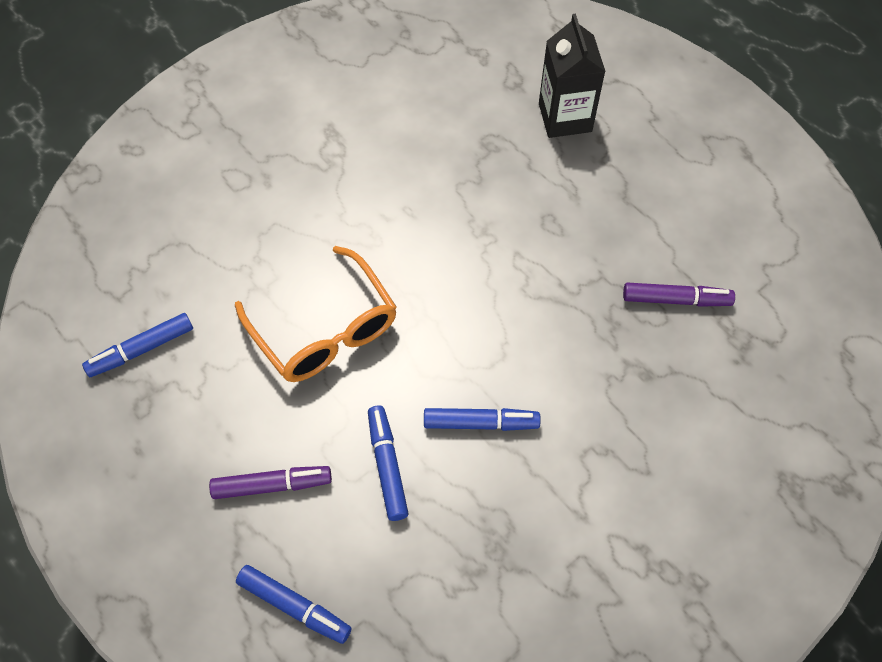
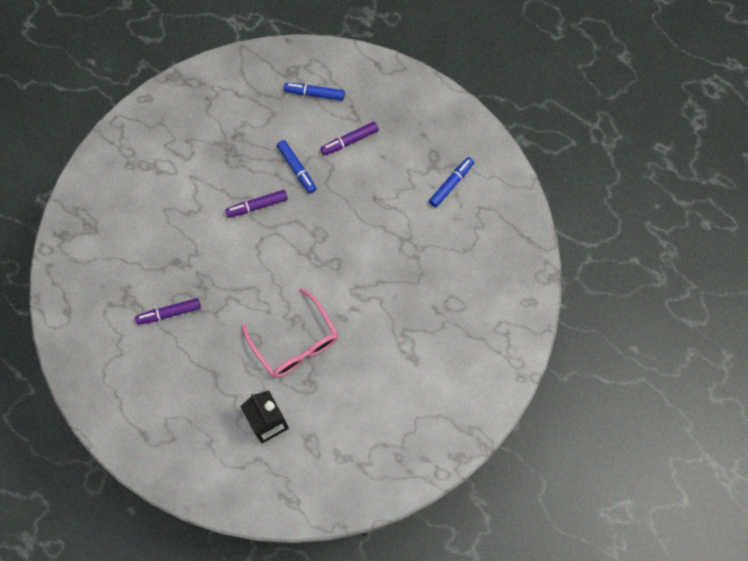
camera: 160 degrees right, 10 degrees up
(325, 330) = (359, 228): orange glasses -> none
(480, 423) = (257, 206): blue marker -> purple marker
(491, 200) = (295, 342): none -> pink glasses

